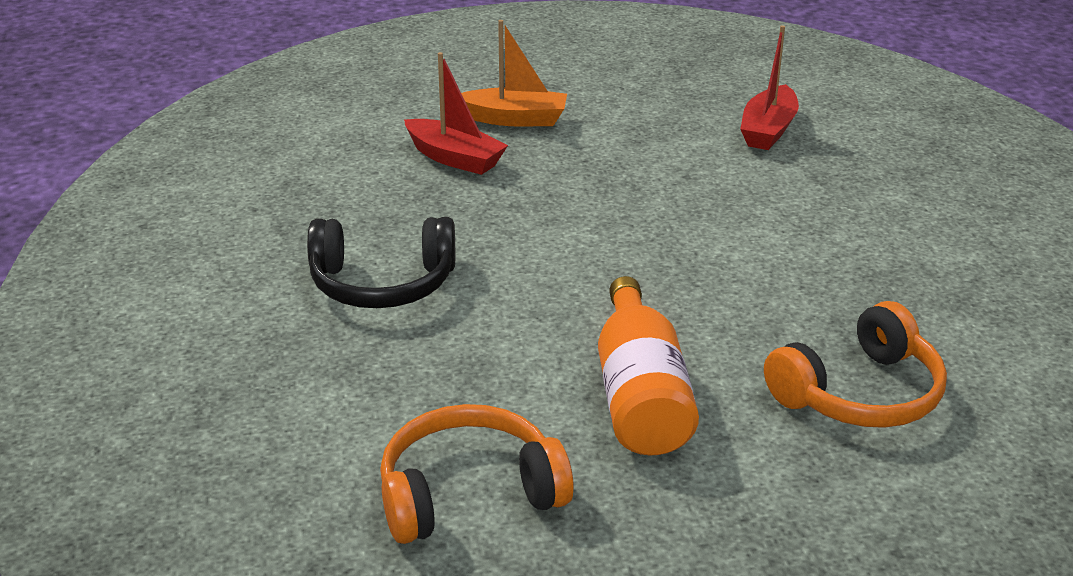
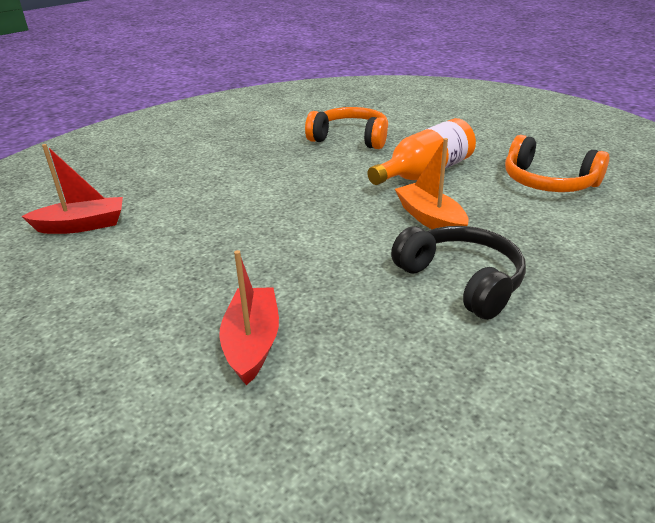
camera: 125 degrees left, 0 degrees up
(514, 119) = (140, 347): orange boat -> orange boat (430, 219)

